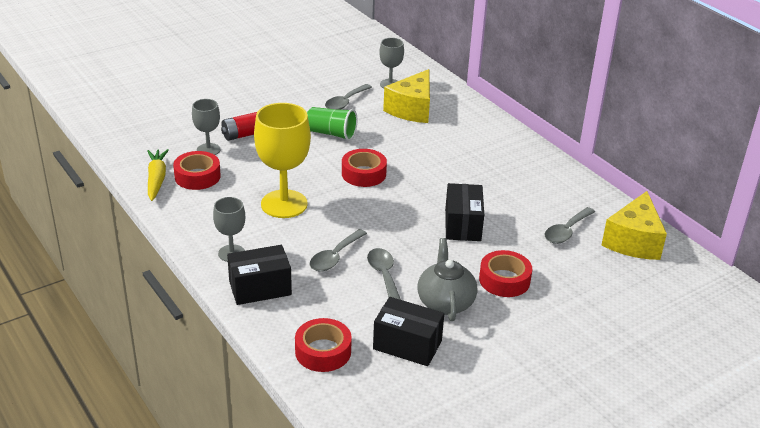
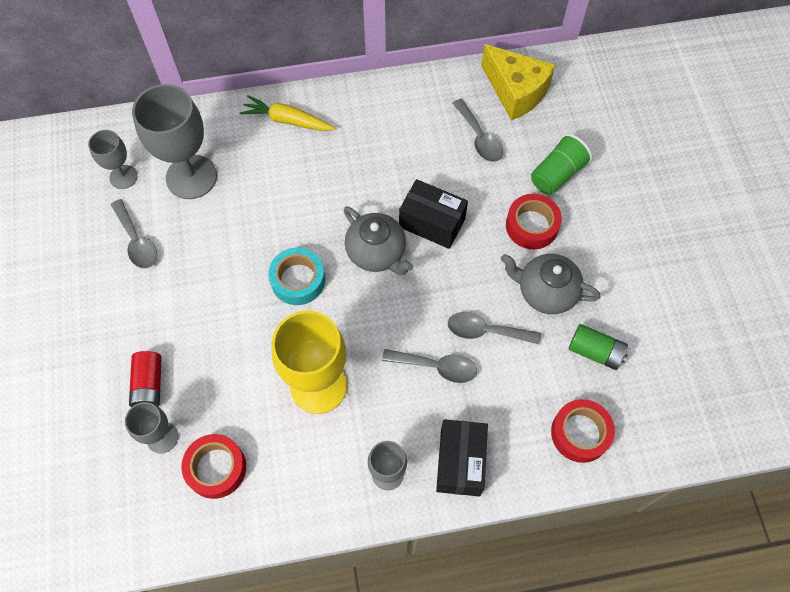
camera: 65 degrees left, 30 degrees up
(156, 179) = (198, 521): yellow carrot -> yellow carrot (287, 120)
(331, 134) = (198, 283): green cup -> green cup (557, 174)
(335, 257) = (436, 367): grey spoon -> grey spoon turned 45 degrees counterclockwise
(363, 174) = (298, 280): red tape -> turquoise tape
(407, 345) = (595, 351): black box -> green battery
(412, 109) = (191, 177): yellow cheese -> grey goblet
(414, 204) = (377, 253): none -> grey teapot

